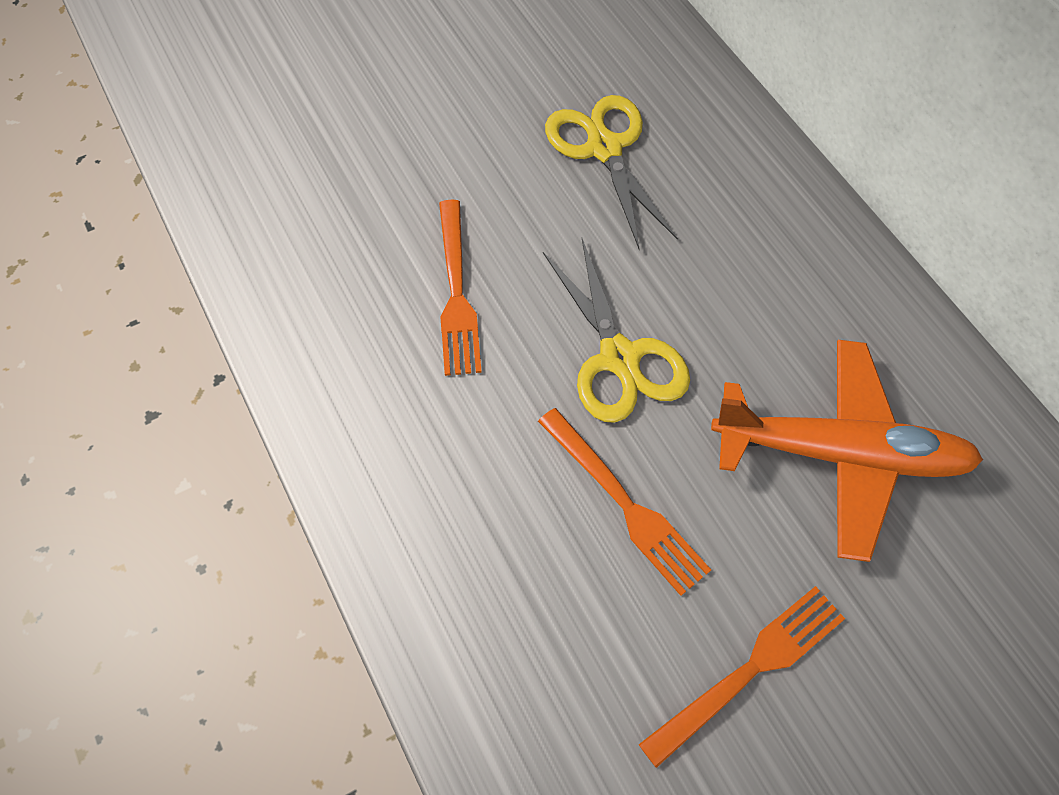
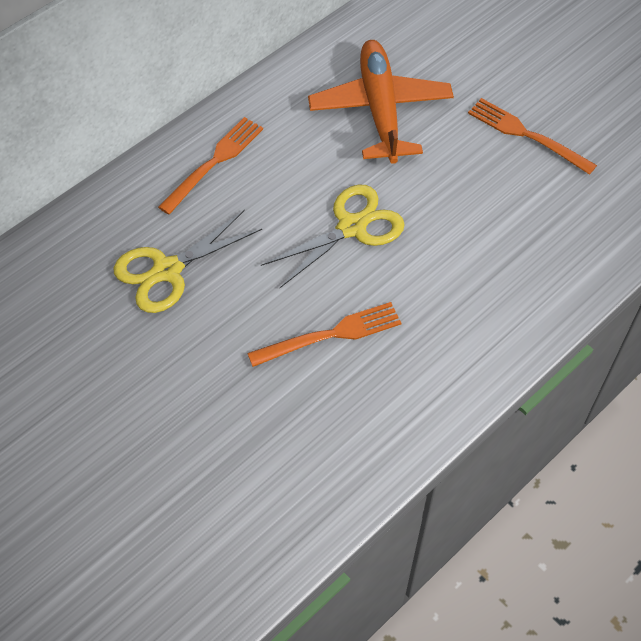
camera: 105 degrees left, 5 degrees down
(626, 505) = (455, 205): orange fork -> orange fork (215, 161)

